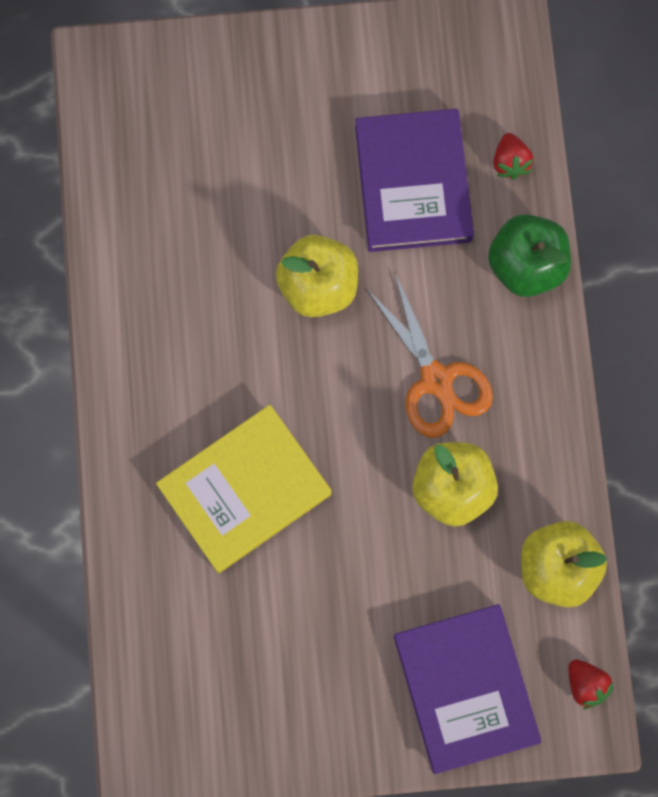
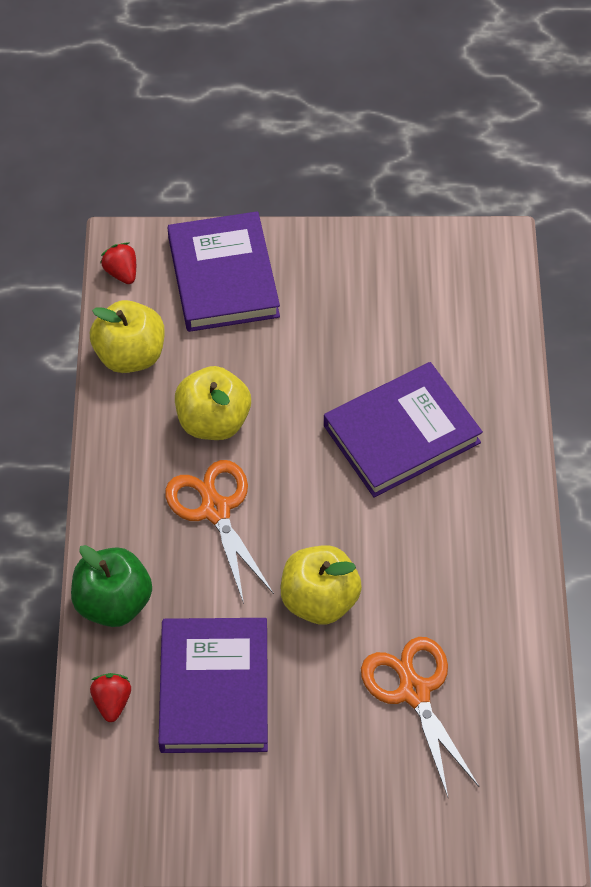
camera: 175 degrees left, 20 degrees down
(218, 198) = (414, 691): none -> orange scissors
(244, 490) = (401, 434): yellow book -> purple book

